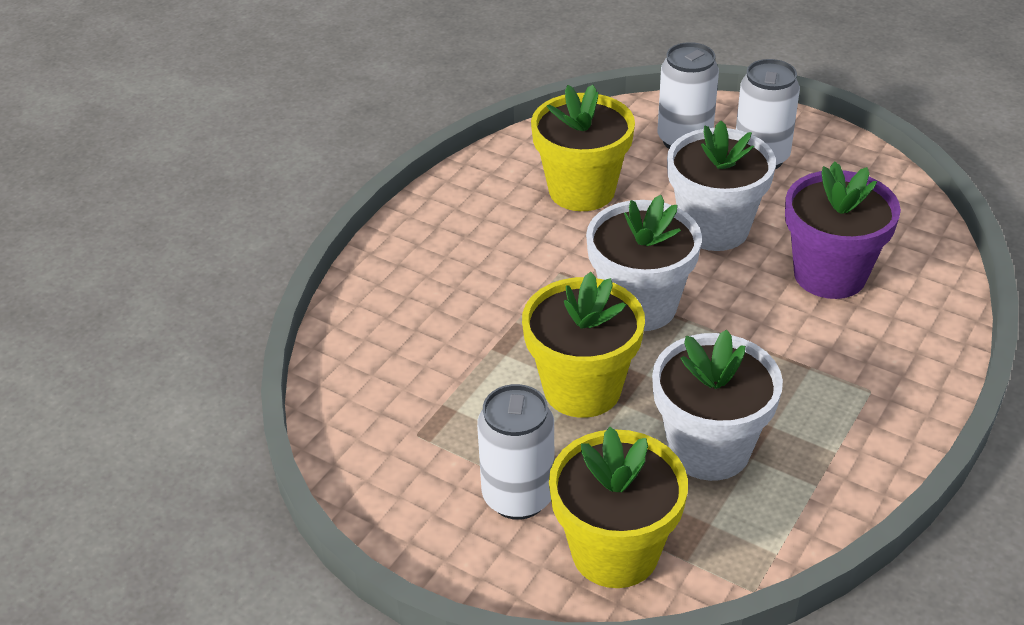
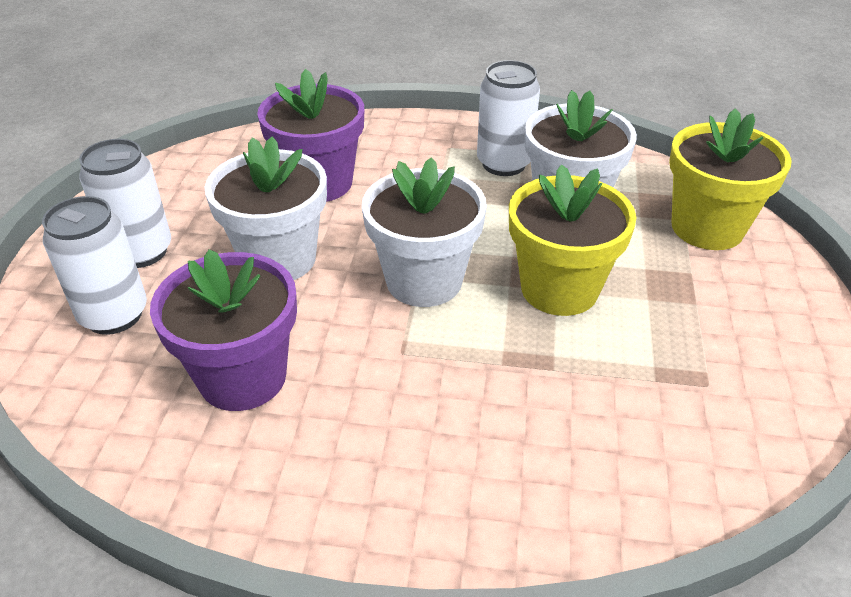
camera: 115 degrees left, 0 degrees up
(518, 497) = (710, 292): white can -> white can (504, 164)
(582, 190) = (242, 377): yellow flower pot -> purple flower pot

